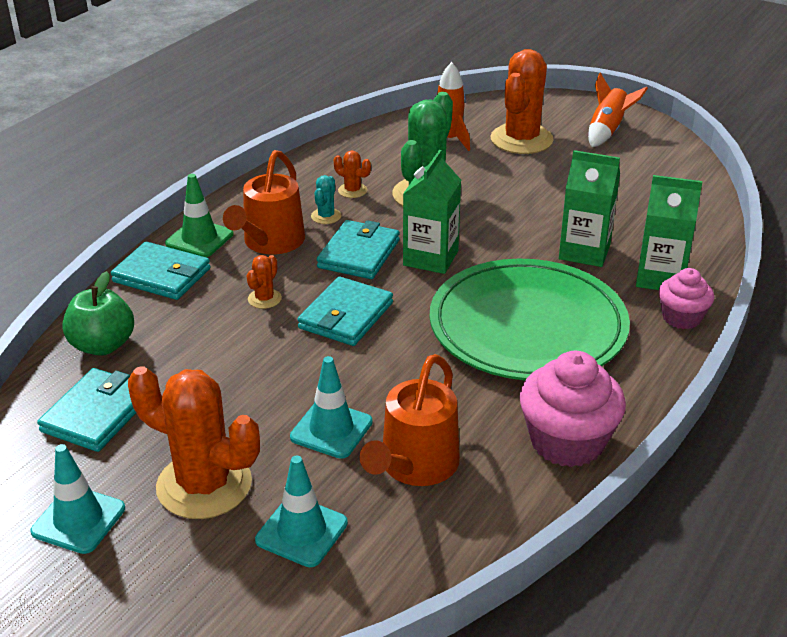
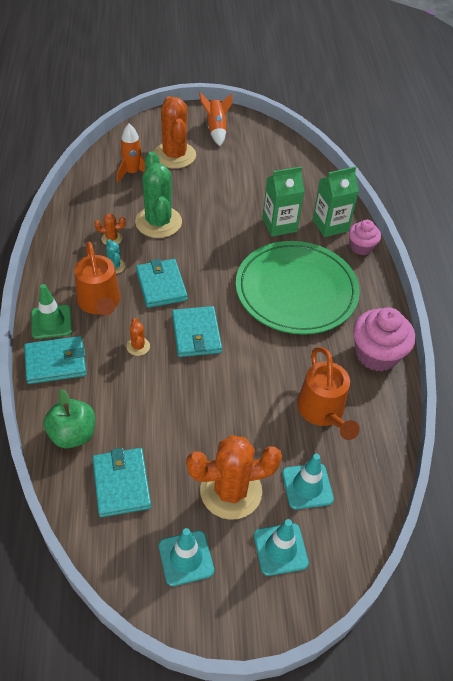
camera: 40 degrees left, 15 degrees up
(331, 429) = (261, 414): turquoise traffic cone -> turquoise traffic cone (280, 549)
(430, 258) = (204, 268): green carton -> none

